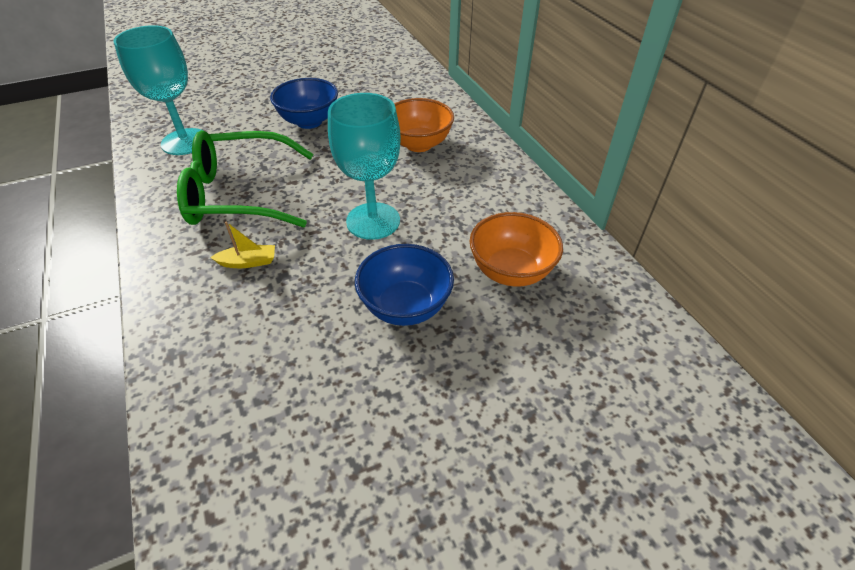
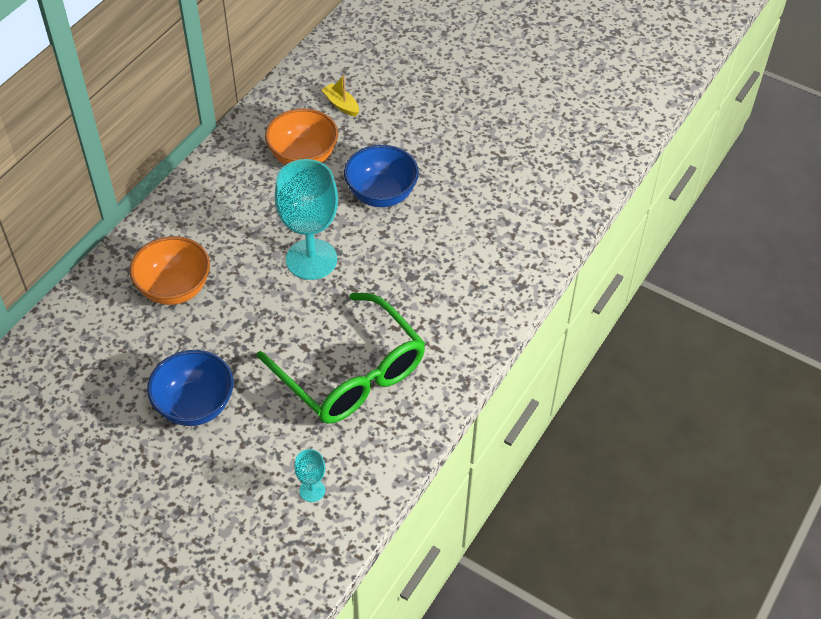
camera: 125 degrees left, 5 degrees up
(185, 142) = (312, 490): turquoise goblet -> turquoise goblet, size x0.44
(248, 262) = (417, 306): yellow boat -> yellow boat (341, 105)

